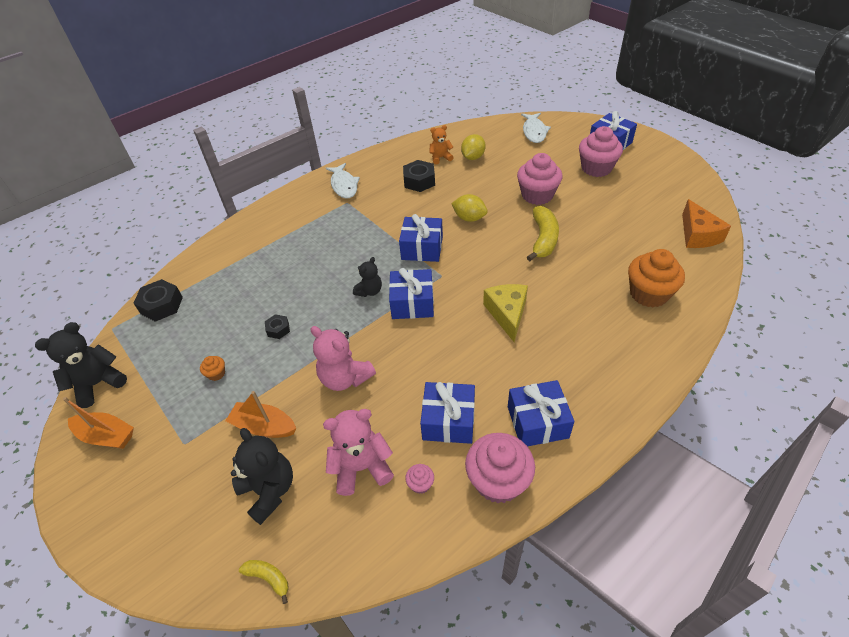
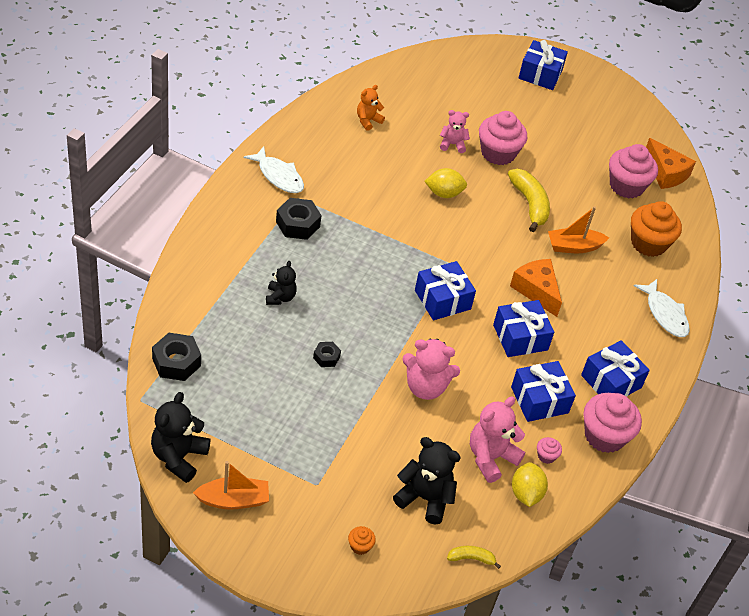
camera: 35 degrees left, 0 degrees up
(216, 374) = (297, 415): orange cupcake -> orange cupcake (360, 546)
(264, 426) = (381, 449): orange boat -> orange boat (574, 247)
(369, 291) = (392, 296): black teddy bear -> black teddy bear (280, 297)
(419, 181) = (362, 156): black nut -> black nut (298, 224)
(422, 248) = (415, 238): blue gift -> blue gift (520, 337)
(473, 157) = (404, 114): yellow lemon -> yellow lemon (526, 493)
(500, 183) = (452, 144): none -> pink teddy bear
(507, 313) = (536, 290): yellow cheese -> orange cheese
(534, 132) = (453, 69): white fish -> white fish (665, 314)
(596, 168) = (541, 109): pink cupcake -> pink cupcake (626, 186)

